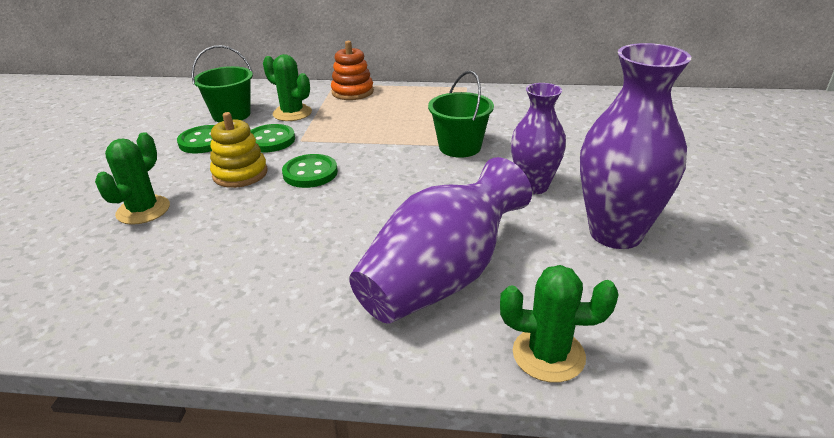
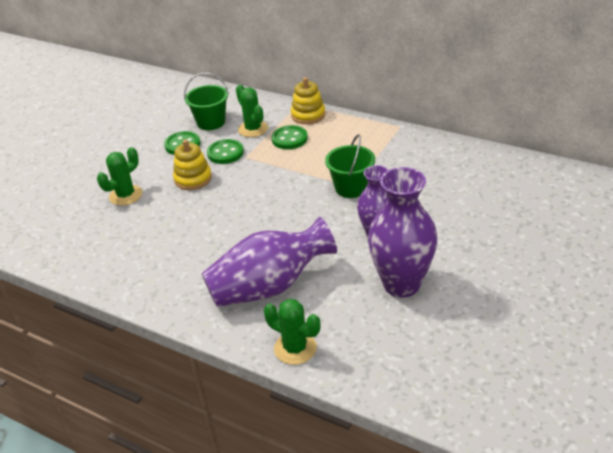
camera: 25 degrees right, 5 degrees up
(310, 173) = (236, 188): green button -> green button (289, 139)
(352, 92) = (308, 115): orange stacking toy -> yellow stacking toy

